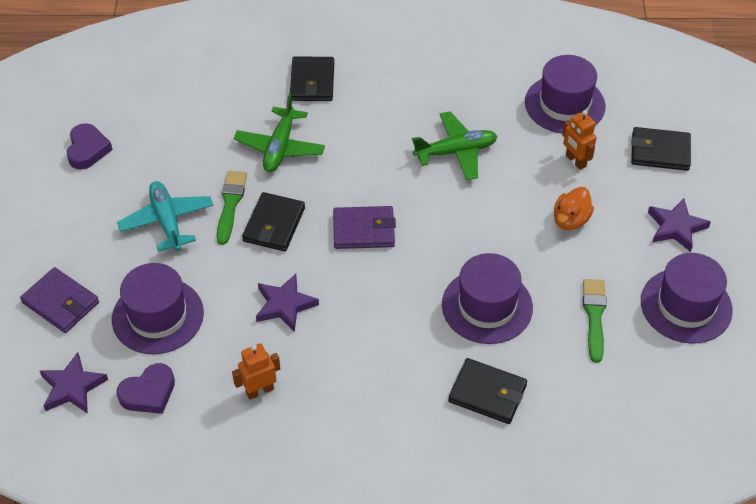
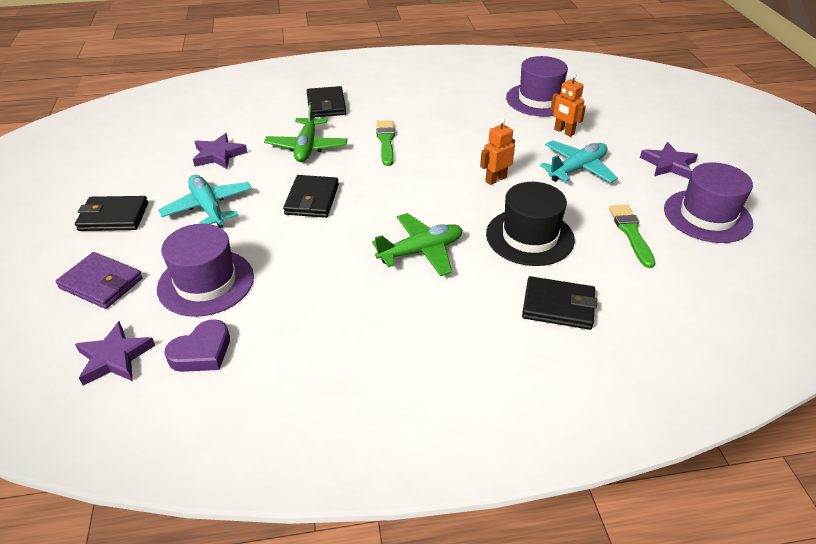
camera: 10 degrees left, 10 degrees down
(87, 150) = (128, 165): purple heart -> none
(230, 204) = (268, 189): green brush -> green brush (386, 141)
(259, 390) = (323, 334): orange robot -> orange robot (495, 179)
(284, 305) = (335, 258): purple star -> purple star (218, 155)
(364, 230) = (397, 195): purple wallet -> none
(456, 152) = (461, 135): green plane -> green plane (421, 251)
(487, 306) = (529, 237): purple hat -> black hat
(570, 220) = (577, 169): orange duck -> turquoise plane
(660, 151) = (629, 120): black wallet -> black wallet (114, 217)

